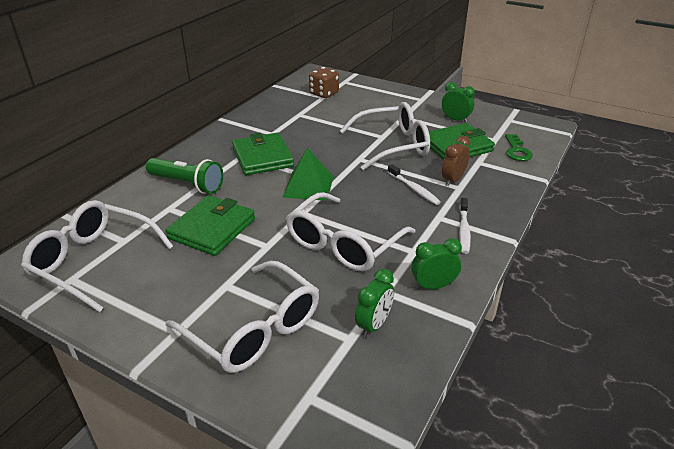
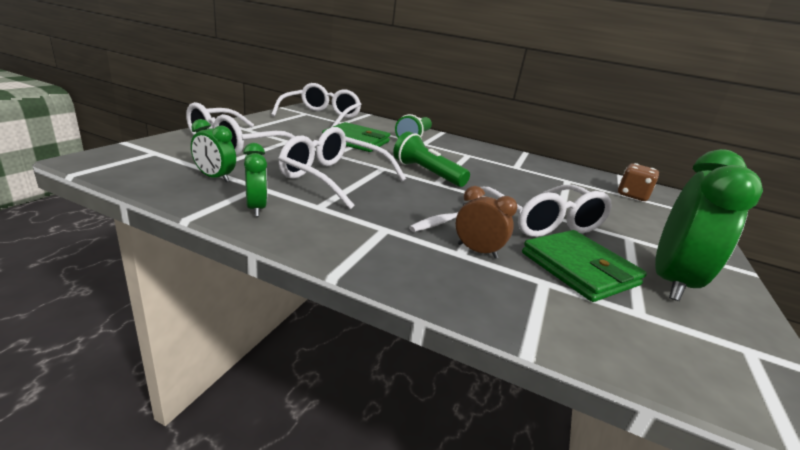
camera: 80 degrees right, 10 degrees down
(262, 157) = (469, 161): green wallet -> none
(308, 186) = (427, 173): green pyramid -> green flashlight
(455, 120) = (671, 281): green clock -> green clock, size x1.98
(463, 230) = (358, 240): white toothbrush -> none
(517, 151) = (618, 333): green key -> none

